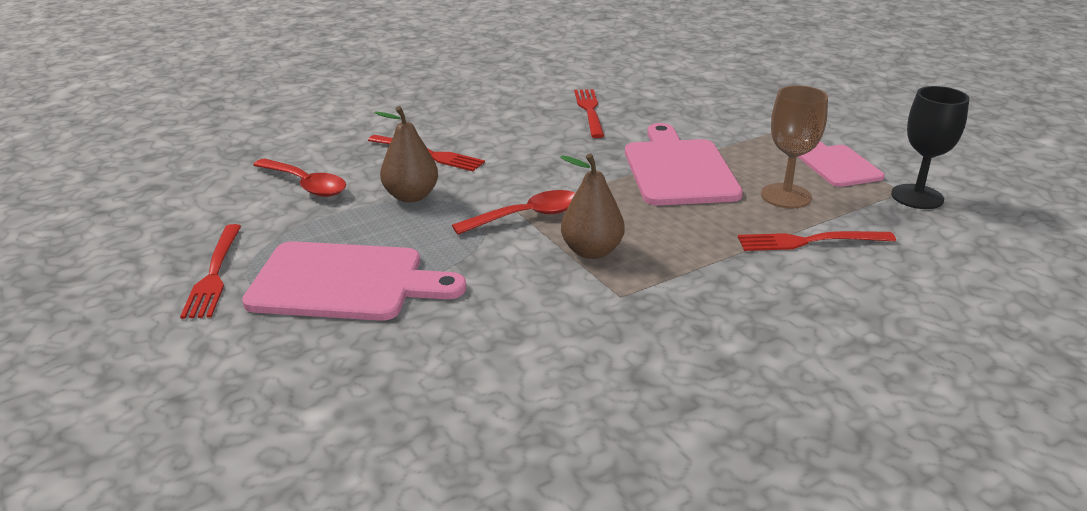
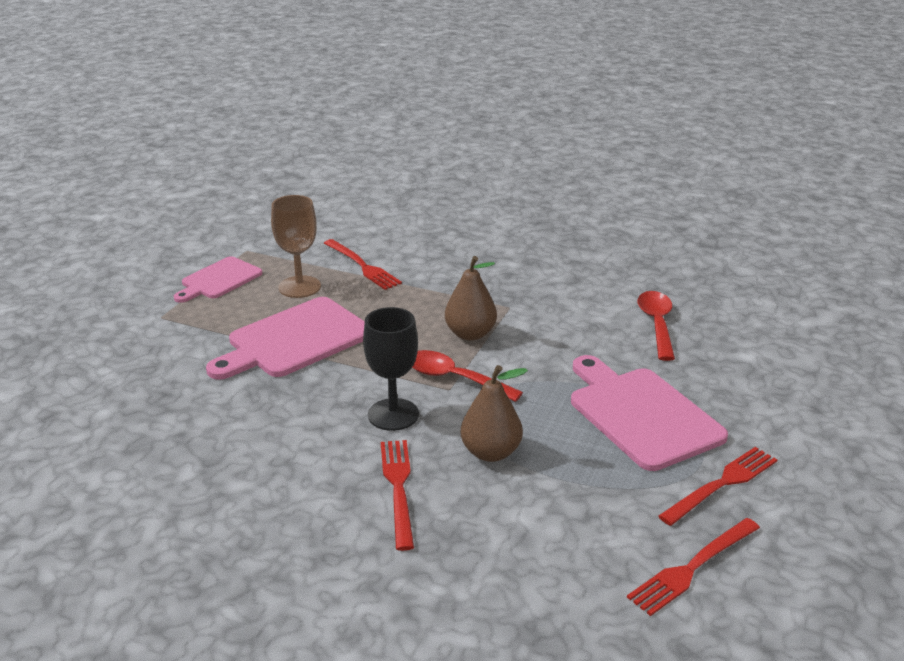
camera: 125 degrees left, 0 degrees up
(306, 185) = (547, 532): red spoon -> red spoon (656, 324)
(589, 111) = (190, 432): red fork -> red fork (692, 568)
(917, 197) = (252, 244): black goblet -> black goblet (393, 414)

